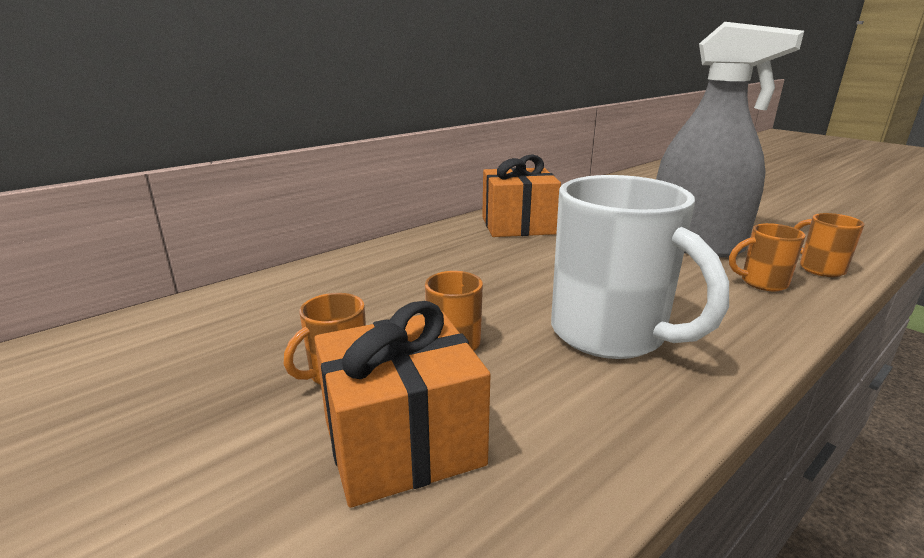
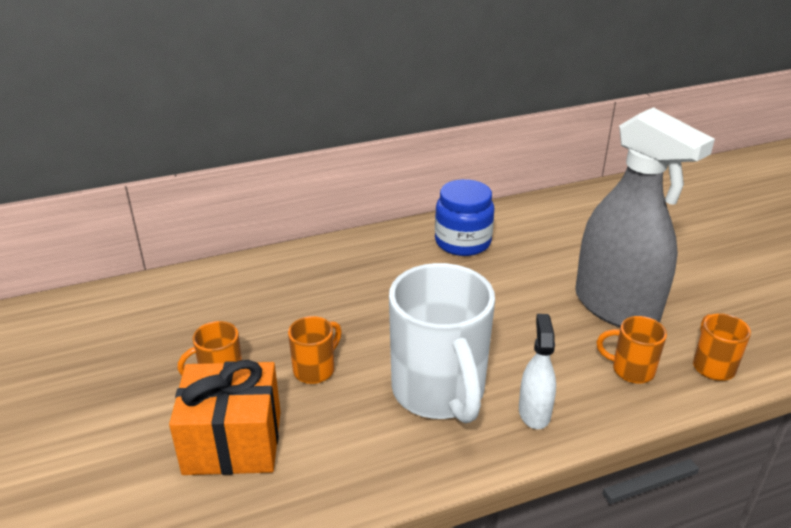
camera: 20 degrees right, 10 degrees up
(518, 226) = (462, 242): orange gift -> blue jar
(721, 331) = (534, 412): none -> white spray bottle

